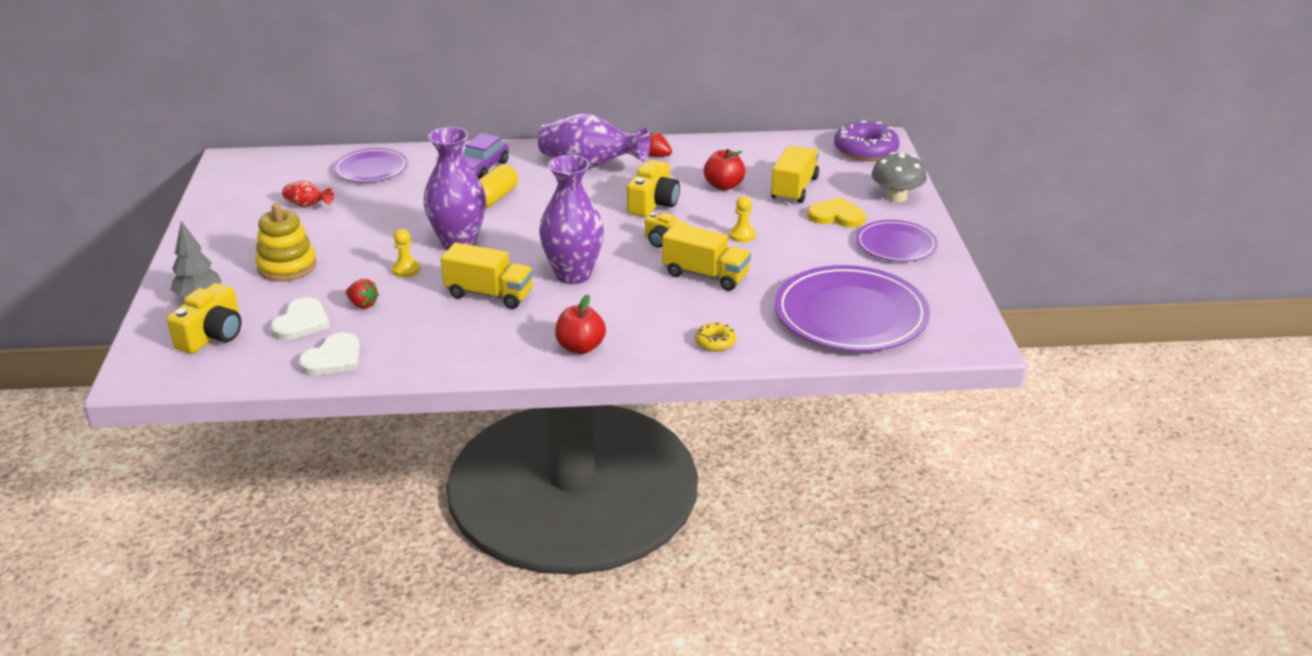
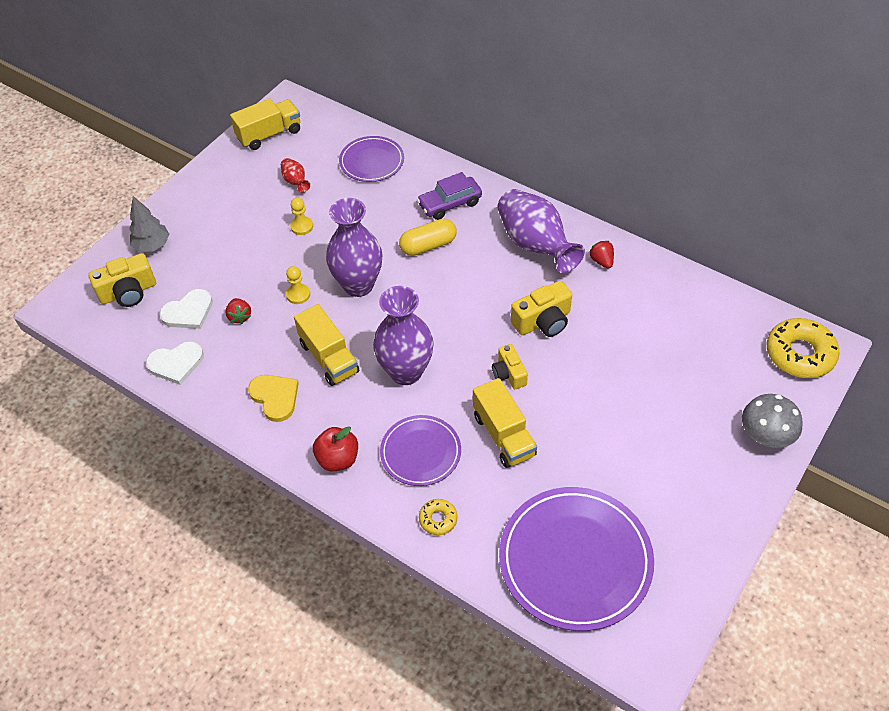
camera: 40 degrees right, 20 degrees up
(287, 266) = (228, 245): yellow stacking toy -> none
(723, 186) = (622, 331): red apple -> none
(742, 235) = (578, 404): yellow pawn -> yellow pawn (302, 226)
(794, 189) = (681, 370): yellow truck -> yellow truck (269, 134)
(836, 216) = (684, 428): yellow heart -> yellow heart (275, 397)
(865, 150) = (799, 354): purple donut -> yellow donut
(896, 245) = (702, 498): purple plate -> purple plate (420, 452)

